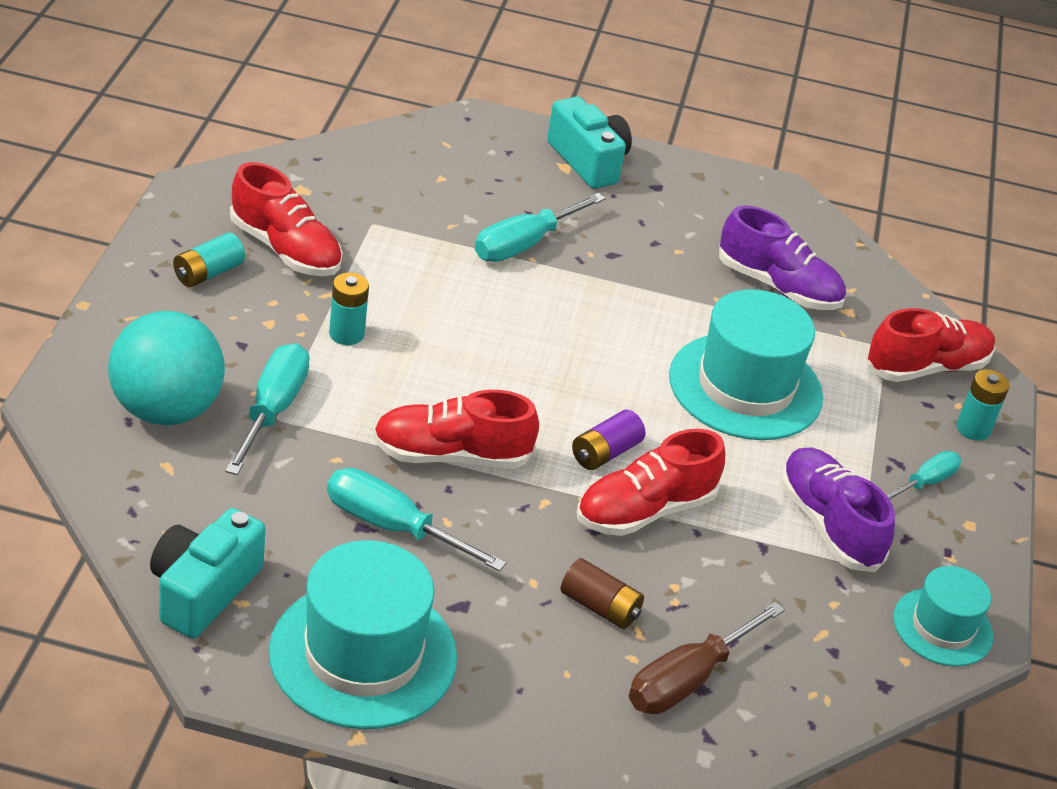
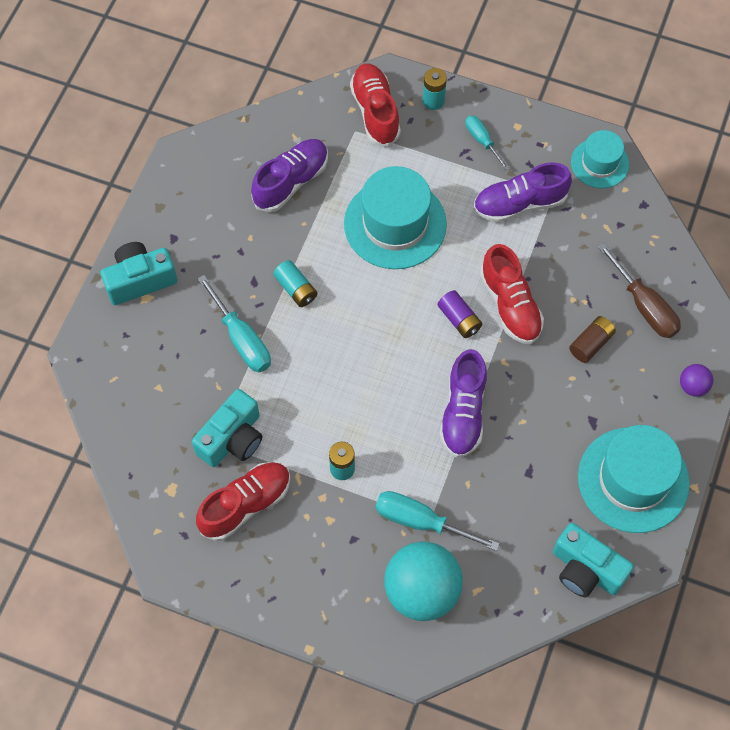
camera: 75 degrees left, 25 degrees up
(208, 273) = (273, 560): turquoise battery -> turquoise battery (296, 289)
(378, 238) = (232, 438): none -> turquoise camera
(392, 527) = (528, 454): turquoise screwdriver -> none
(451, 455) = (463, 412): red shoe -> purple shoe
(548, 743) = (693, 386): none -> purple ball

